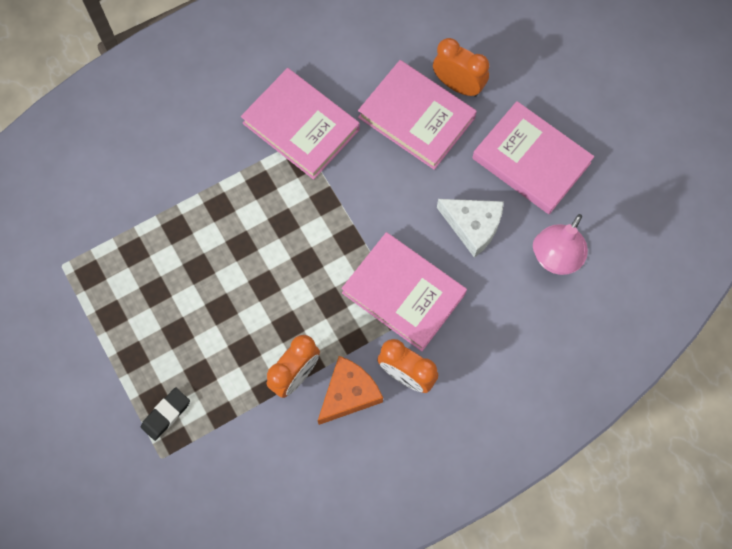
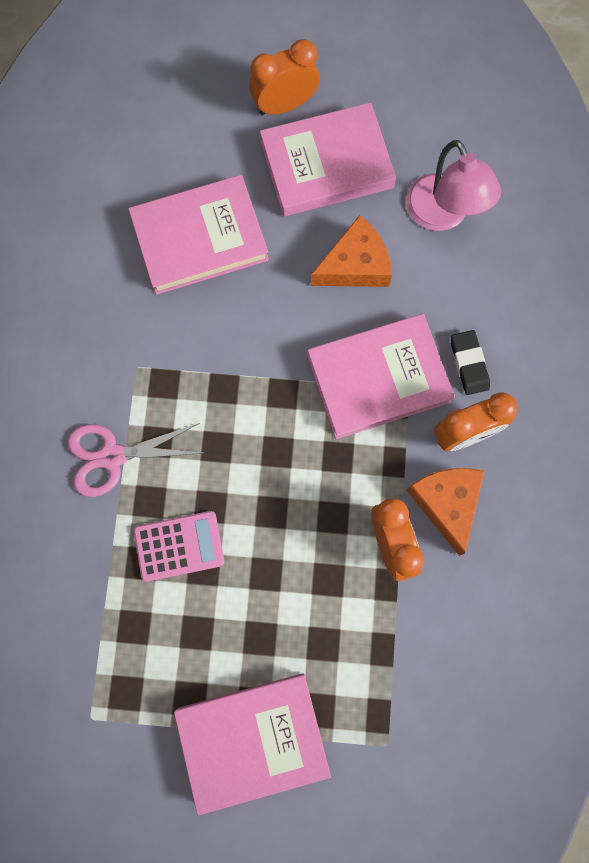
camera: 55 degrees left, 5 degrees up
(166, 414) = (342, 709): black eraser -> black eraser (469, 364)
(203, 244) = (179, 546): none -> pink calculator
(232, 165) = (112, 456): none -> pink scissors
(301, 126) = (122, 357): pink book -> pink book (252, 740)
(458, 85) = (195, 176): orange clock -> orange clock (284, 105)
(473, 226) = (355, 265): white cheese -> orange cheese

